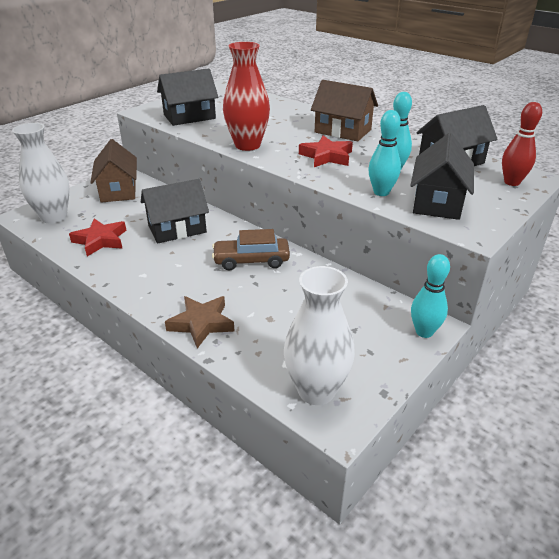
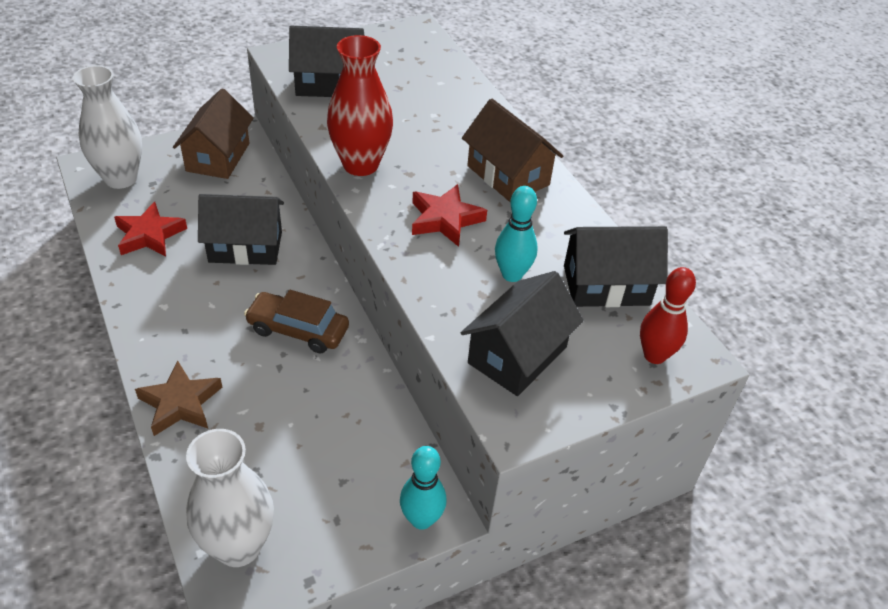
camera: 20 degrees right, 10 degrees up
(381, 192) = (459, 311): turquoise bowling pin -> none

